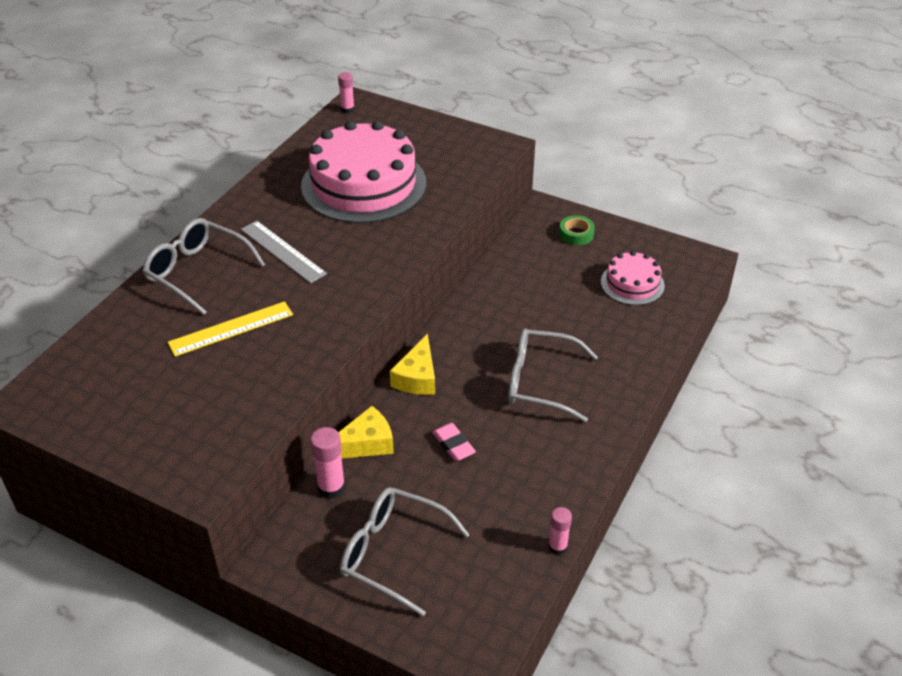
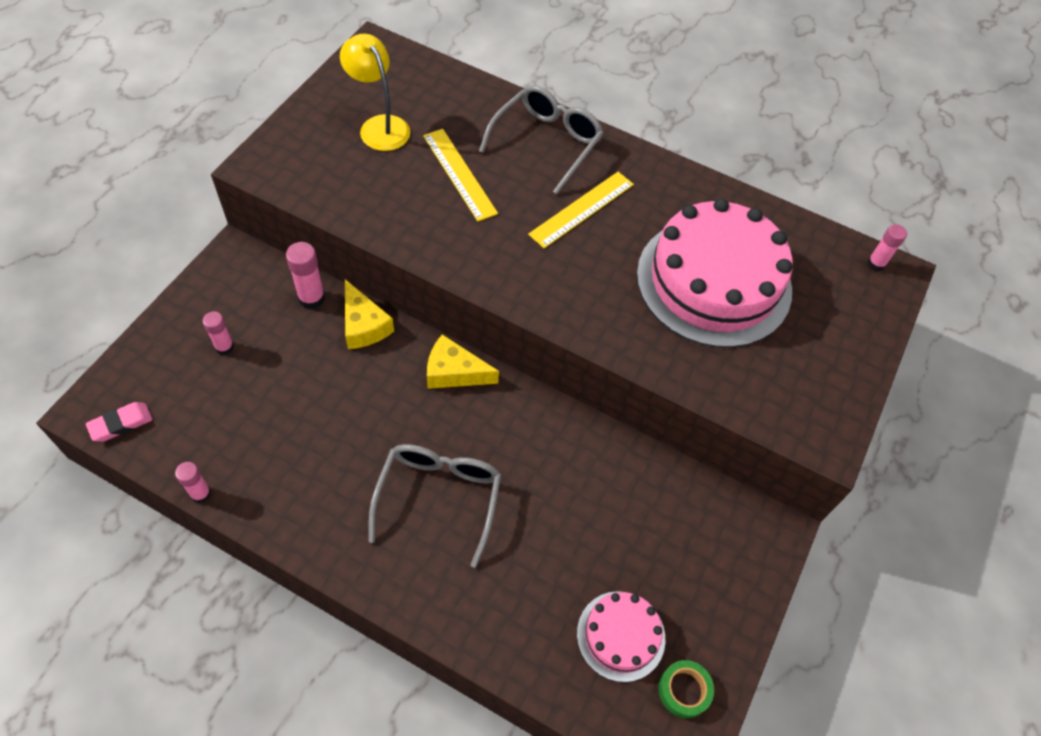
camera: 85 degrees right, 15 degrees up
(154, 390) = (379, 126): none -> yellow lamp
(282, 251) = (582, 209): grey ruler -> yellow ruler
(392, 553) = (224, 347): grey glasses -> pink glue stick
(453, 445) = (352, 403): pink eraser -> pink eraser (121, 424)
(576, 234) = (722, 571): green tape -> green tape (684, 690)

